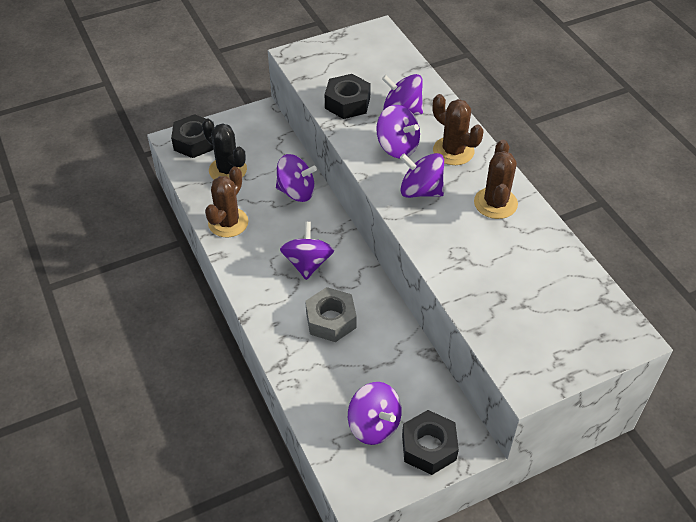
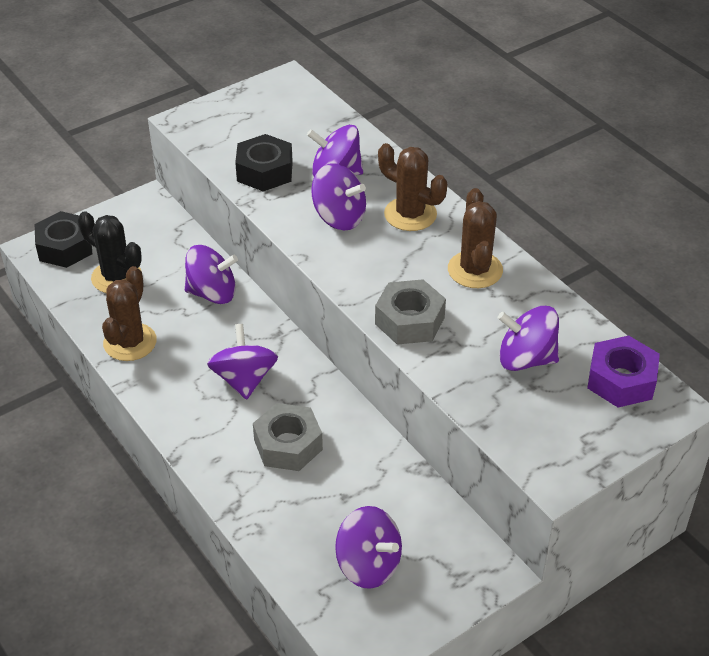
camera: 10 degrees left, 5 degrees down
(420, 191) = (379, 266): purple spinning top -> purple spinning top (526, 359)
(429, 447) = (443, 581): black nut -> none
(436, 238) = (409, 321): none -> grey nut
(595, 310) = (621, 380): none -> purple nut

